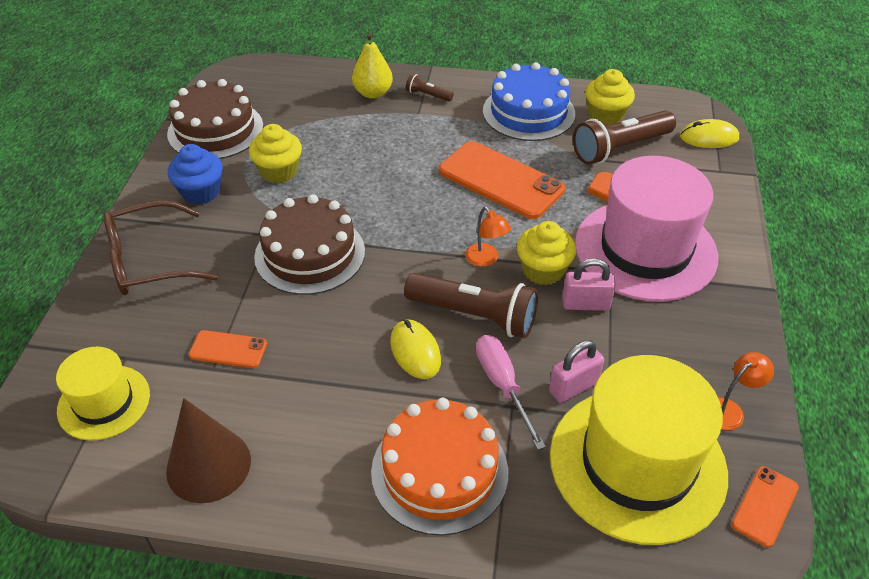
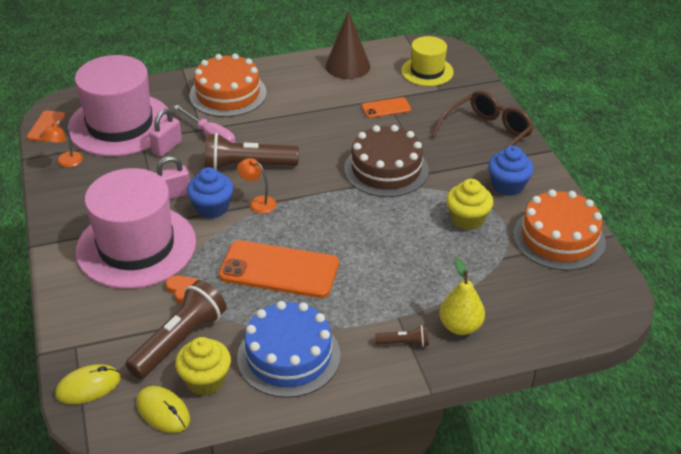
camera: 155 degrees right, 5 degrees down
(215, 130) = (559, 238): brown cake -> orange cake
(415, 351) = (274, 137): yellow mouse -> yellow mouse (163, 411)
(543, 270) = (212, 208): yellow cupcake -> blue cupcake
(637, 463) = (120, 124): yellow hat -> pink hat

